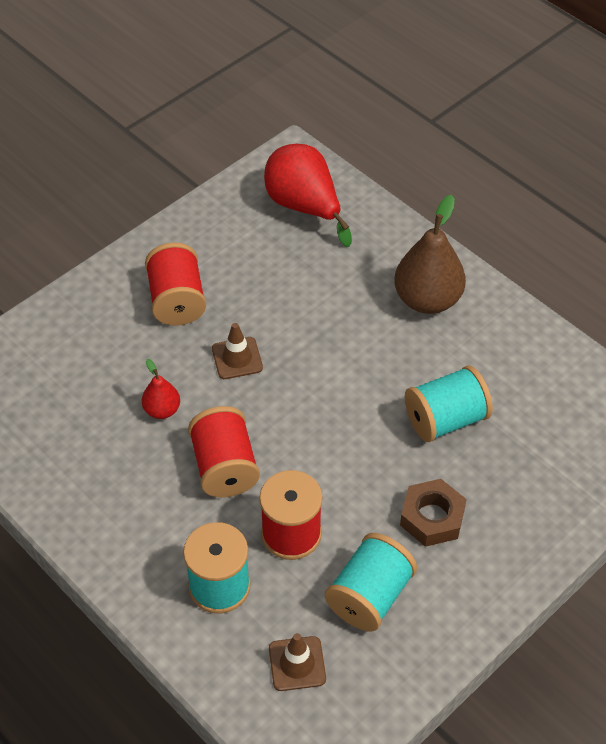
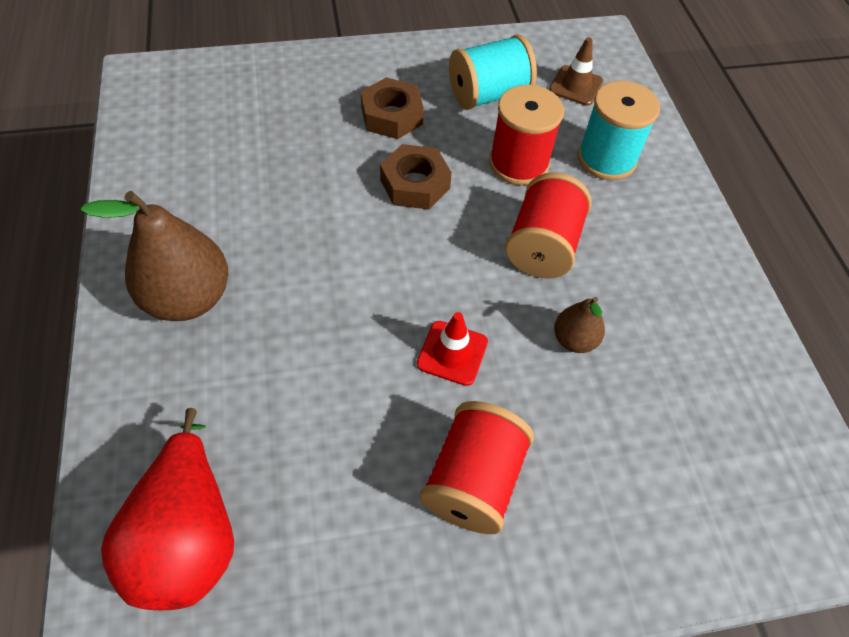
camera: 150 degrees left, 5 degrees up
(162, 410) = (574, 340): red pear -> brown pear
(237, 358) = (452, 353): brown traffic cone -> red traffic cone
(358, 463) = (415, 184): none -> brown nut
(445, 420) = (303, 176): turquoise spool -> none

